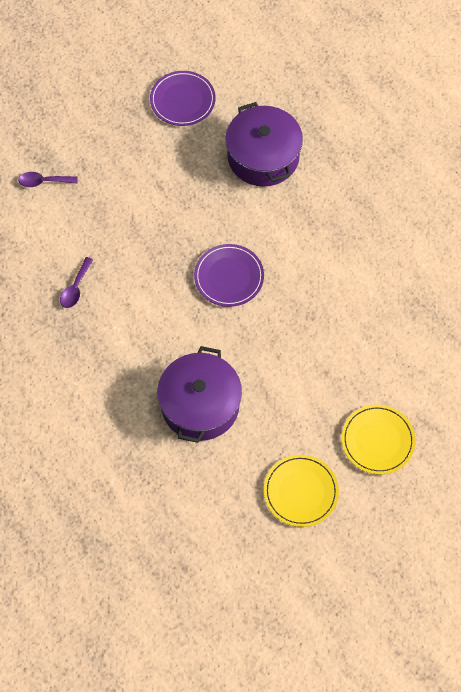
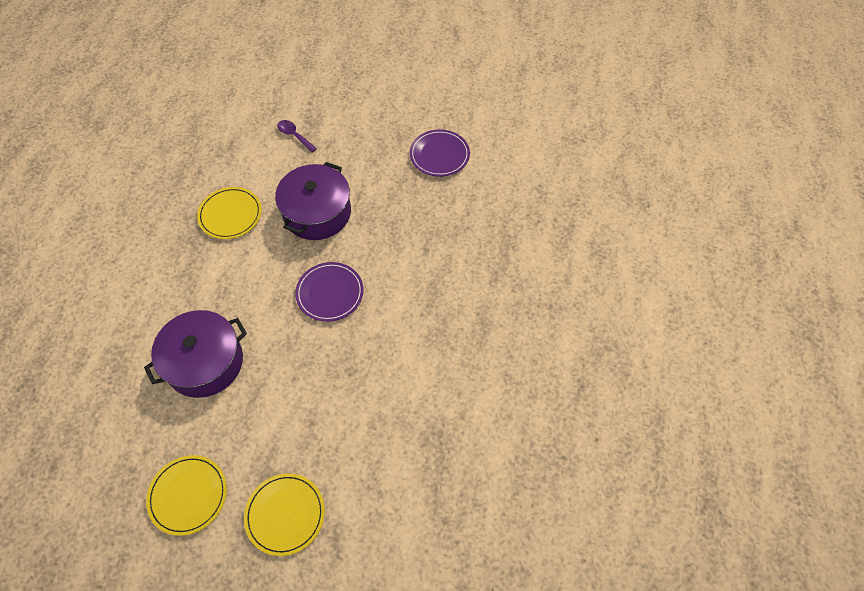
camera: 45 degrees right, 5 degrees down
(75, 288) = (230, 215): purple spoon -> yellow plate
(263, 156) = (450, 233): purple pot -> purple pot (317, 213)

